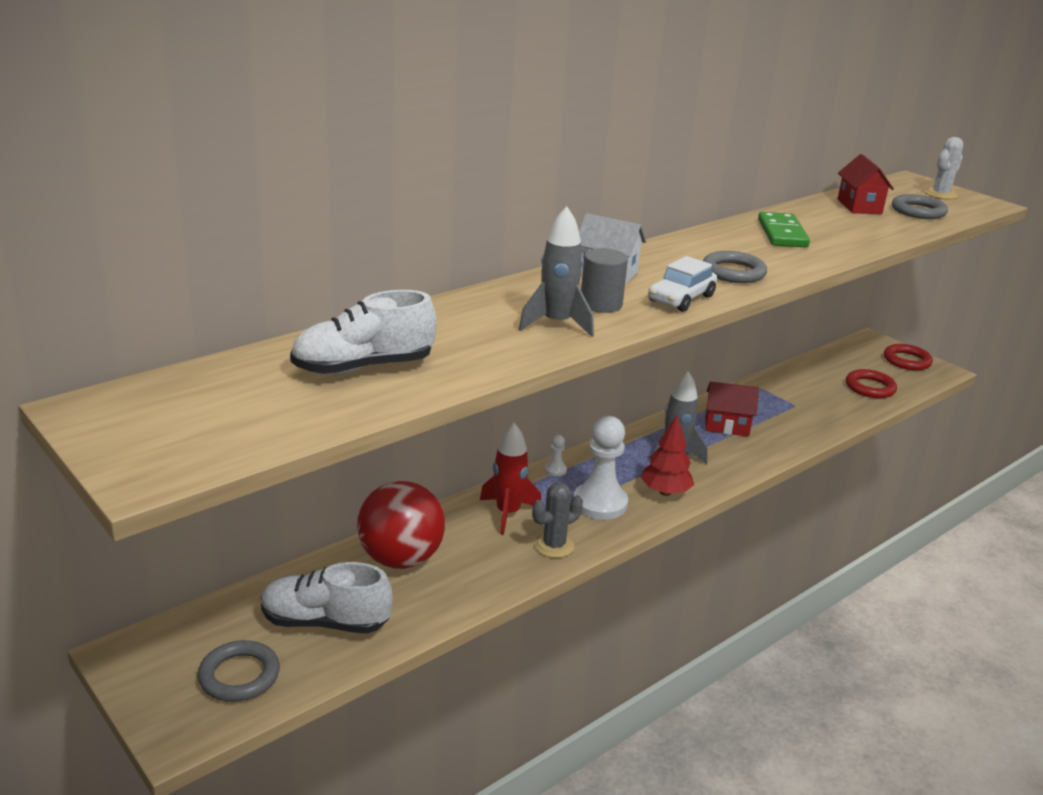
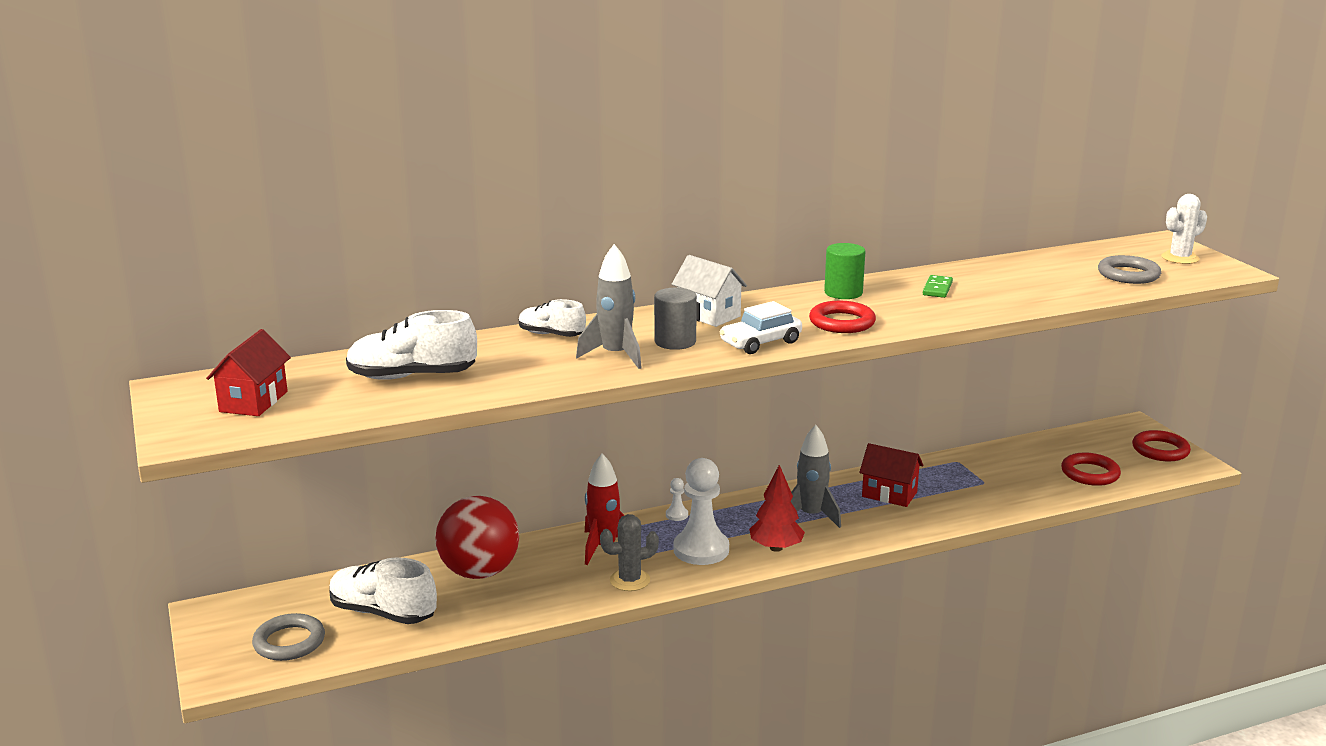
camera: 20 degrees right, 5 degrees down
(472, 306) = (551, 335): none -> white shoe
(706, 242) = (843, 293): none -> green cylinder
(733, 272) = (842, 322): grey ring -> red ring
(782, 233) = (937, 289): green domino -> green domino, size x0.59
(859, 206) = (1061, 266): red house -> red house (253, 401)

